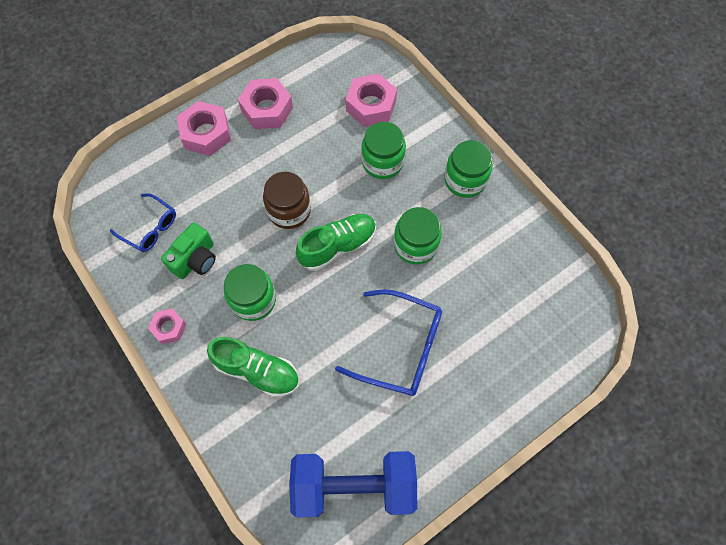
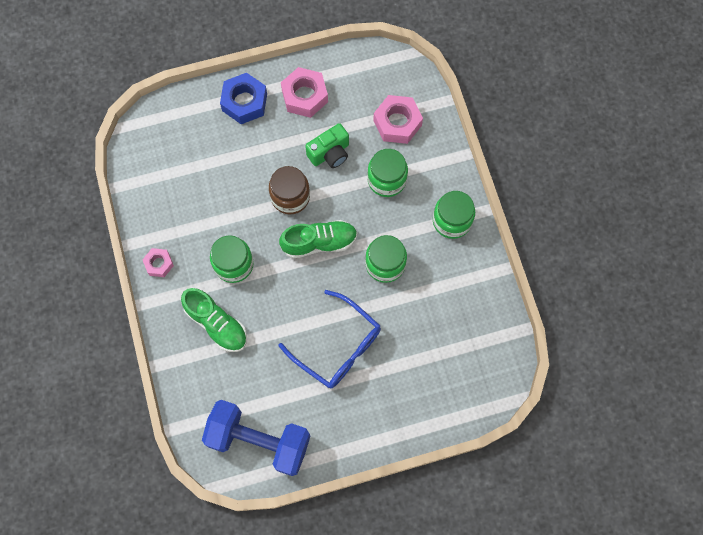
camera: 20 degrees right, 5 degrees up
(150, 228) = (170, 173): blue glasses -> none
(195, 259) = (198, 213): green camera -> green camera (330, 153)
(206, 133) = (244, 102): pink nut -> blue nut

